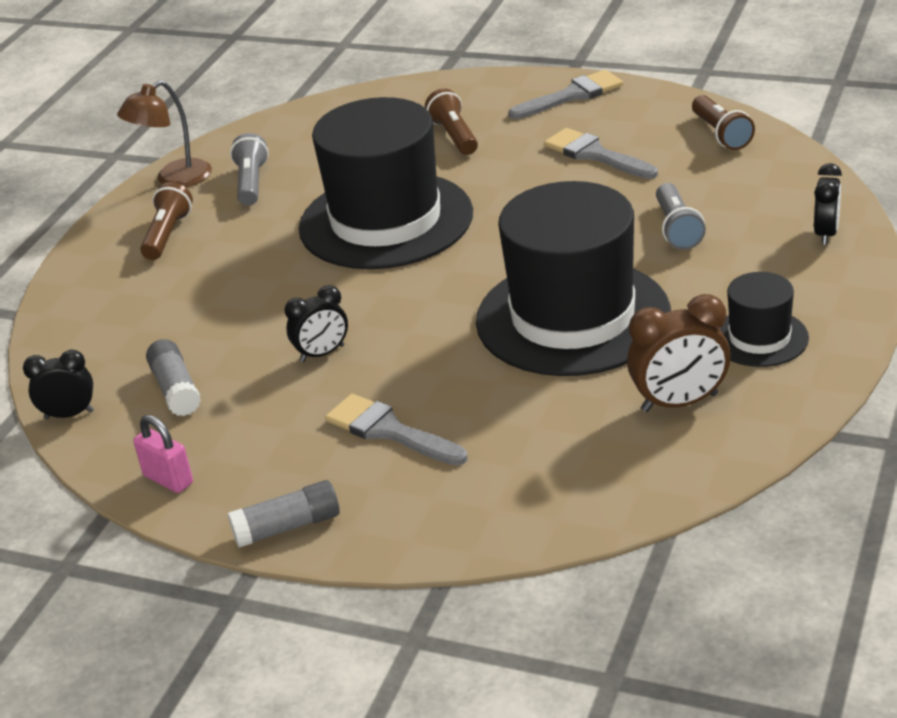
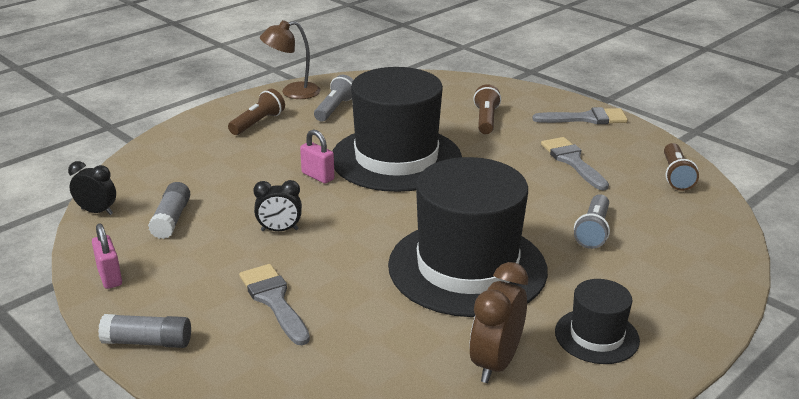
camera: 20 degrees right, 5 degrees down
(309, 275) = (318, 176): none -> pink padlock
(679, 403) = (495, 363): brown clock -> brown clock turned 105 degrees clockwise
(826, 234) = (708, 274): black clock -> none

